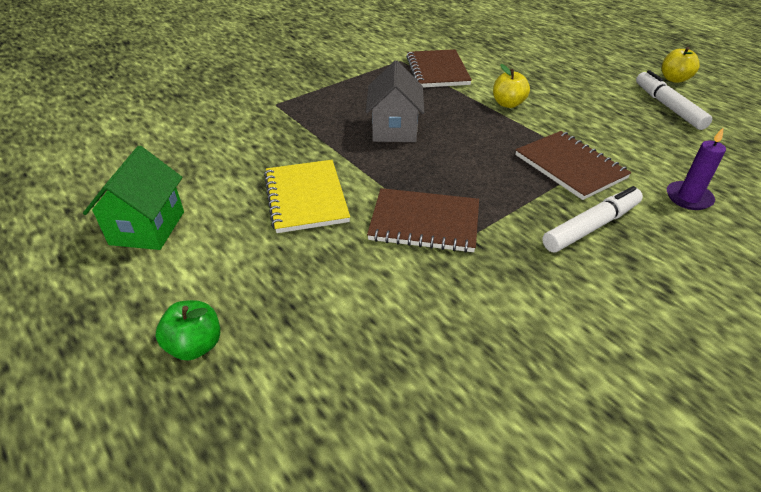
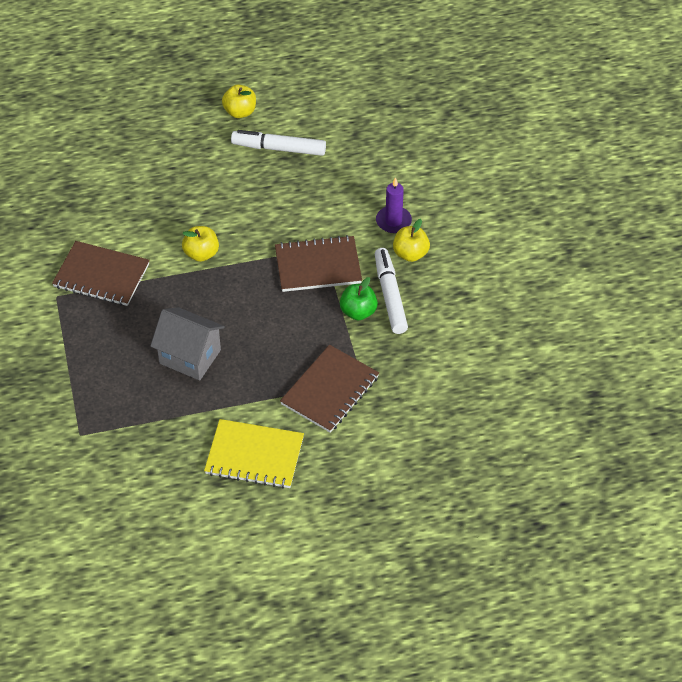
camera: 65 degrees left, 10 degrees up
(147, 228) = (231, 575): green house -> none
(195, 346) = (378, 563): green apple -> green apple (358, 312)
(664, 224) = (410, 254): none -> yellow apple

